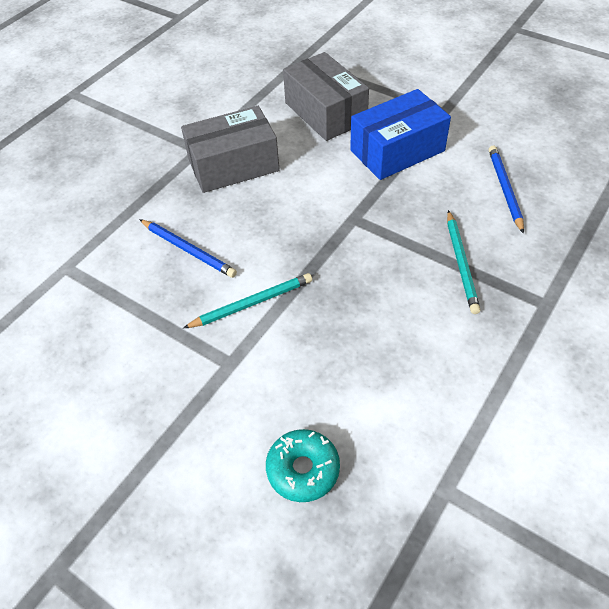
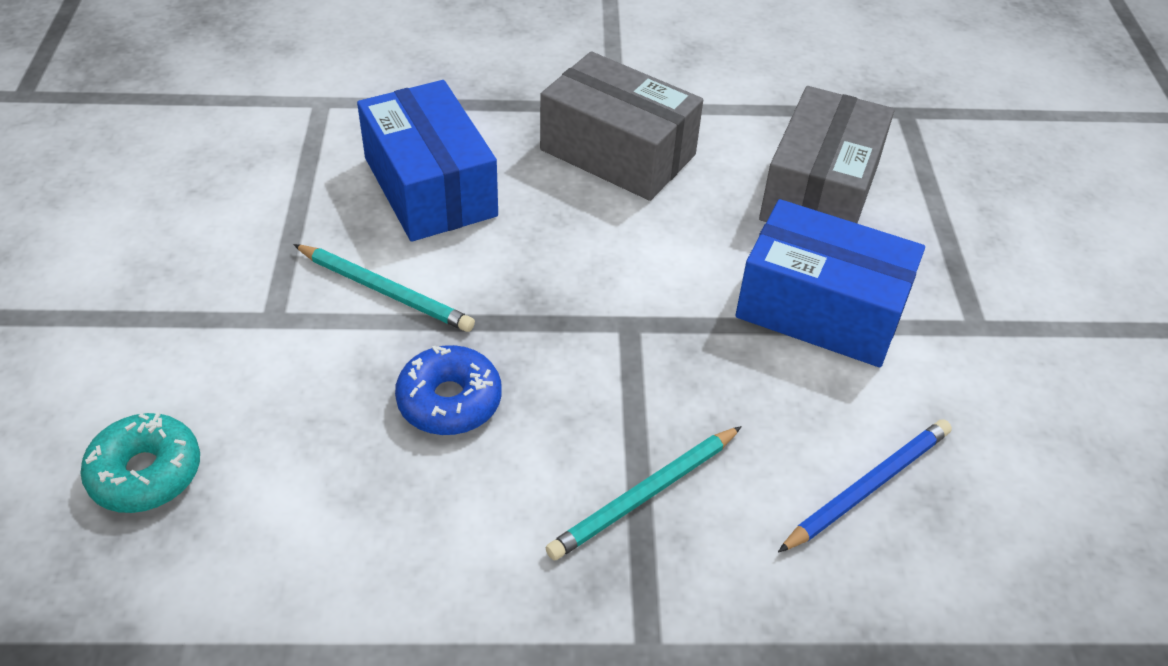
camera: 50 degrees right, 5 degrees down
(188, 250) = (430, 187): blue pencil -> blue box
(351, 309) = (449, 401): none -> blue donut

